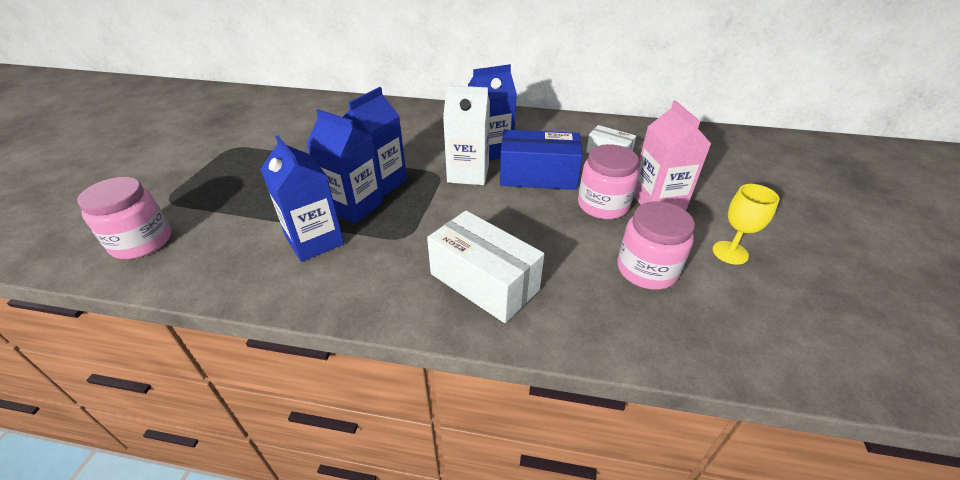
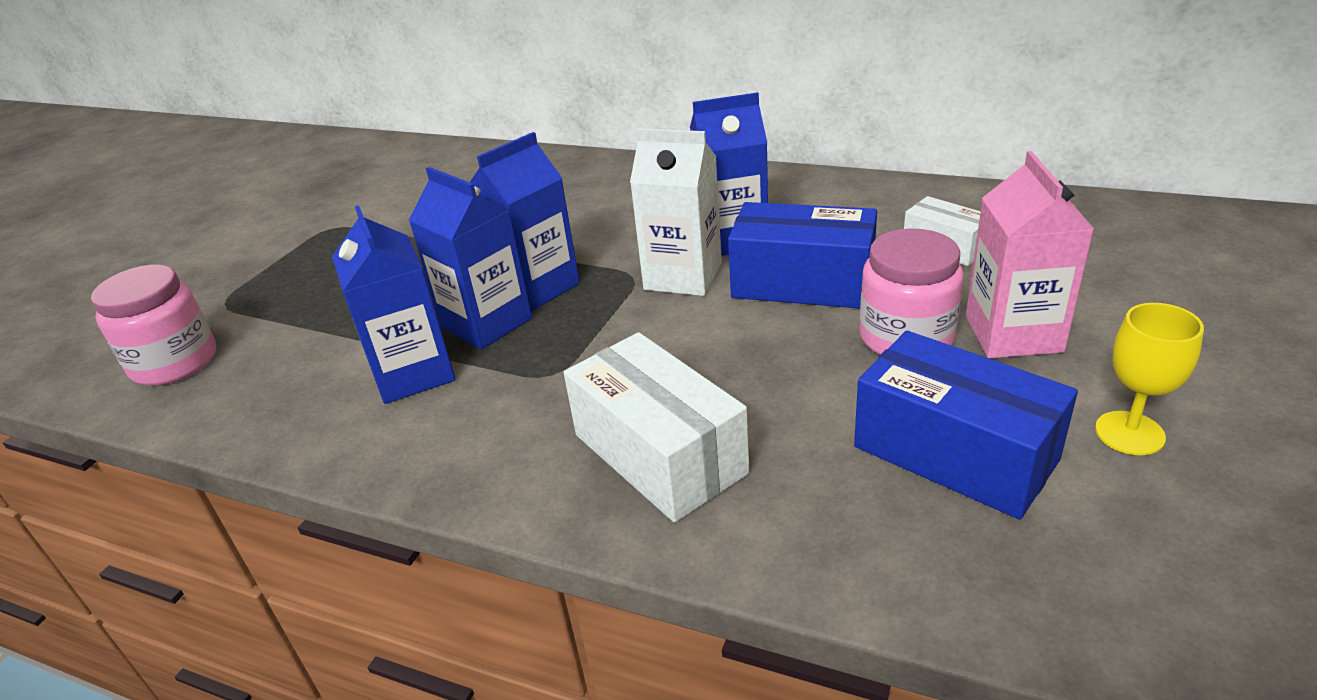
camera: 15 degrees right, 5 degrees down
(646, 270) = (954, 453): pink jar -> blue box

